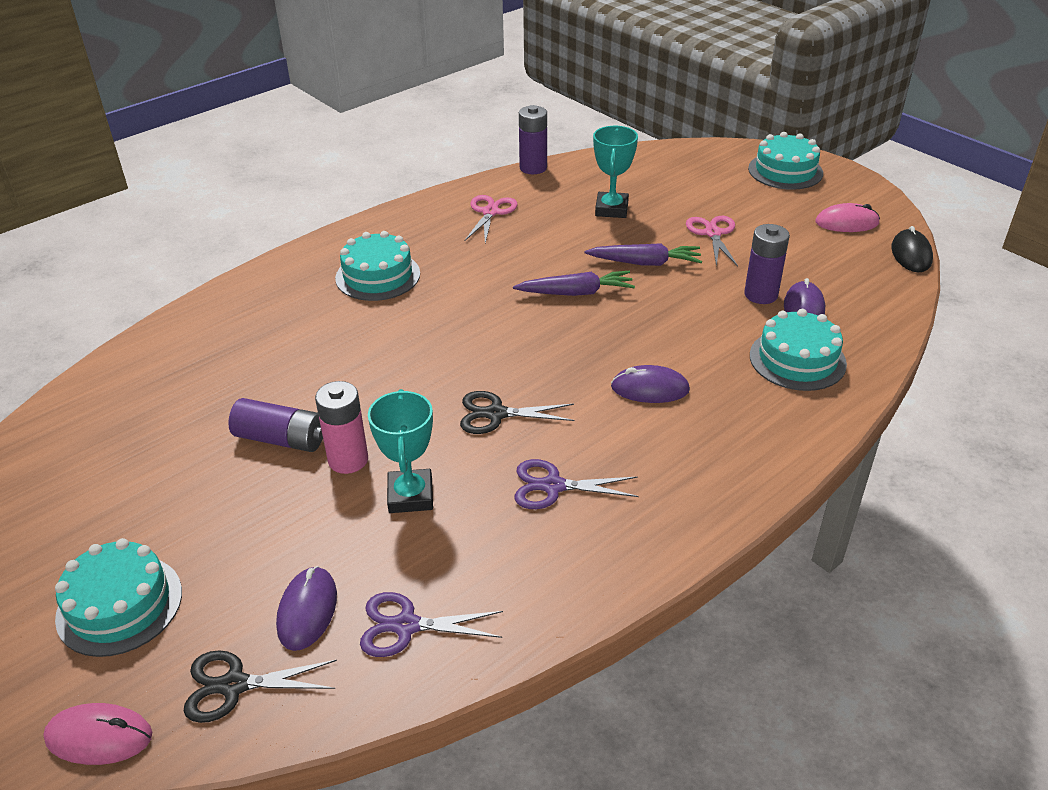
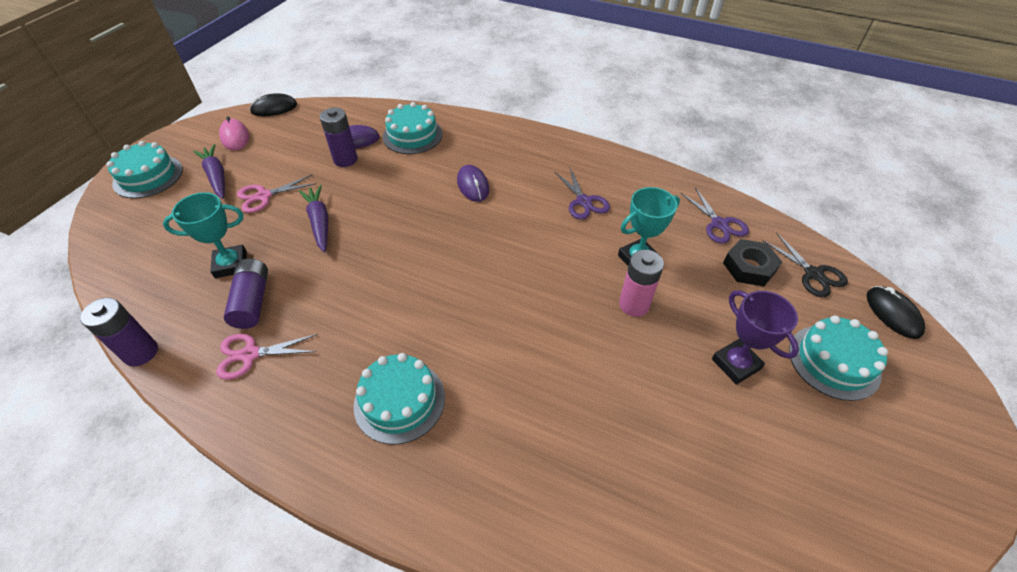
camera: 115 degrees left, 10 degrees up
(99, 737) = (893, 314): pink mouse -> black mouse
(204, 508) = (735, 364): none -> purple trophy
(281, 439) = (644, 356): purple battery -> purple battery (252, 301)
(307, 610) = (749, 267): purple mouse -> black nut
(496, 414) = (540, 246): black scissors -> none
(576, 293) = (376, 249): purple carrot -> purple carrot (216, 176)

